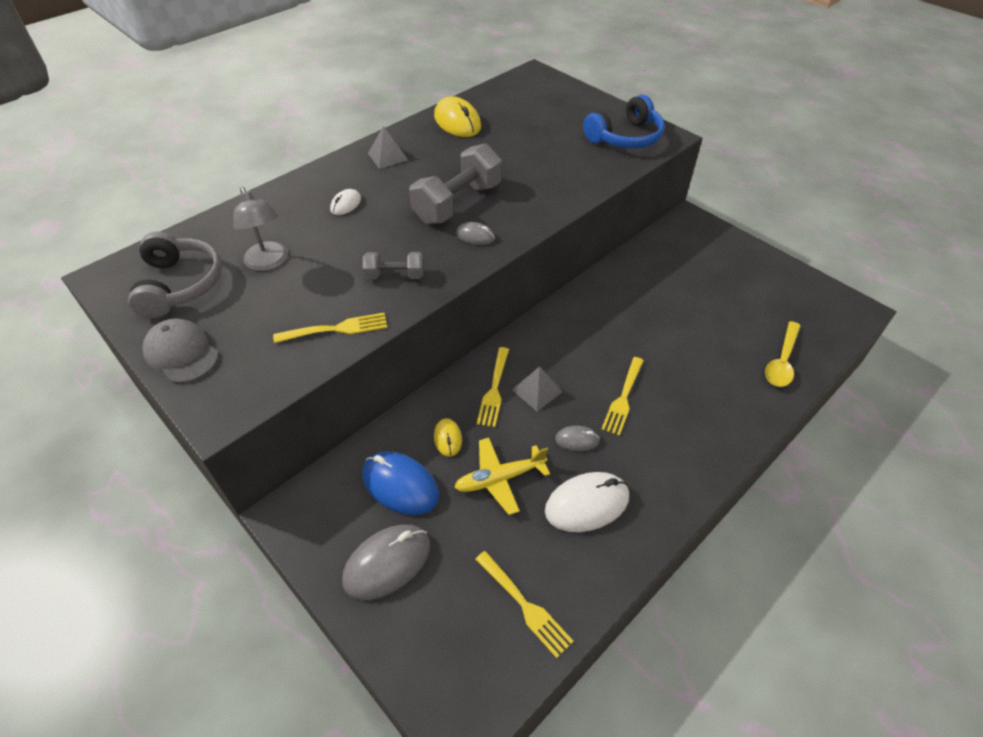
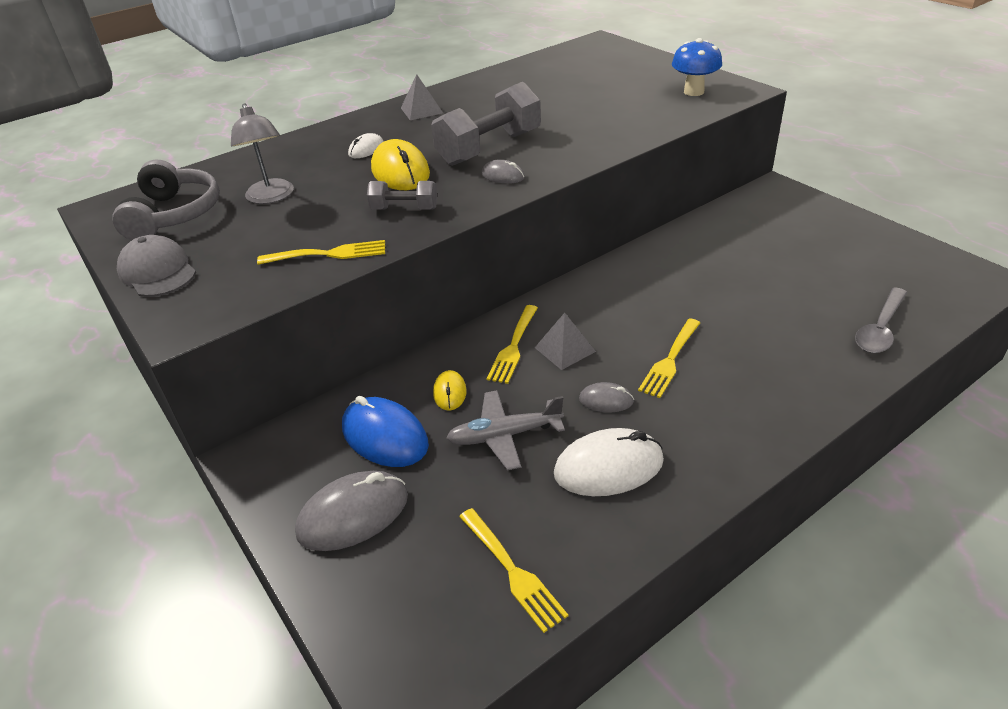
camera: 10 degrees right, 10 degrees down
(457, 122) = (504, 81): yellow mouse -> yellow mouse (400, 172)
(500, 478) = (505, 435): yellow plane -> grey plane
(625, 137) = (694, 92): blue headphones -> blue mushroom
(782, 361) = (880, 329): yellow spoon -> grey spoon

